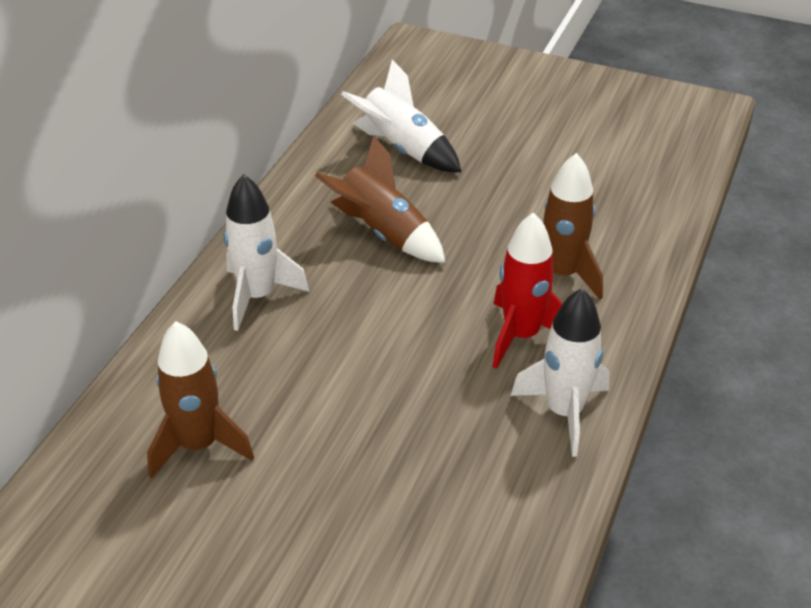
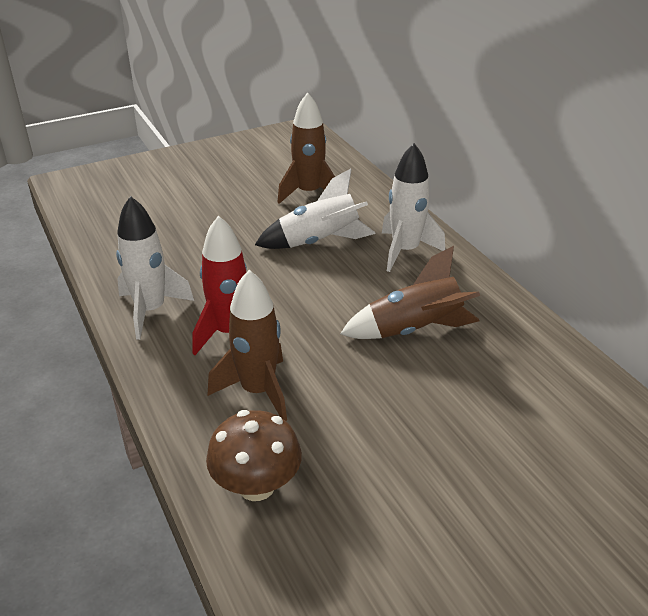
camera: 130 degrees right, 5 degrees down
(403, 149) = (528, 403): white rocket -> white rocket (318, 242)
(635, 223) = (256, 485): none -> brown mushroom

